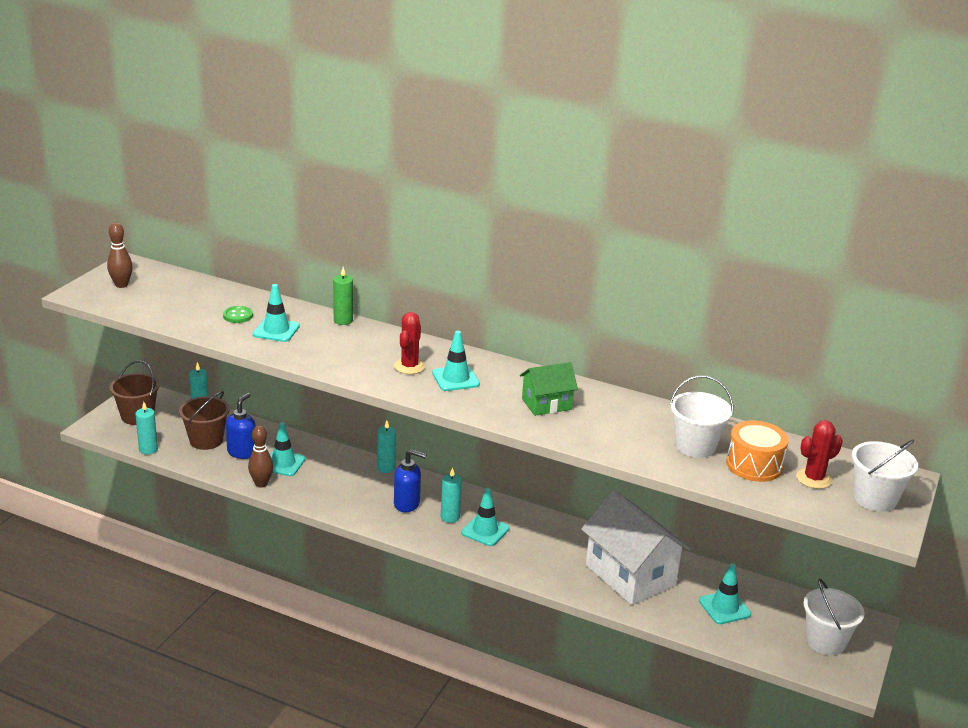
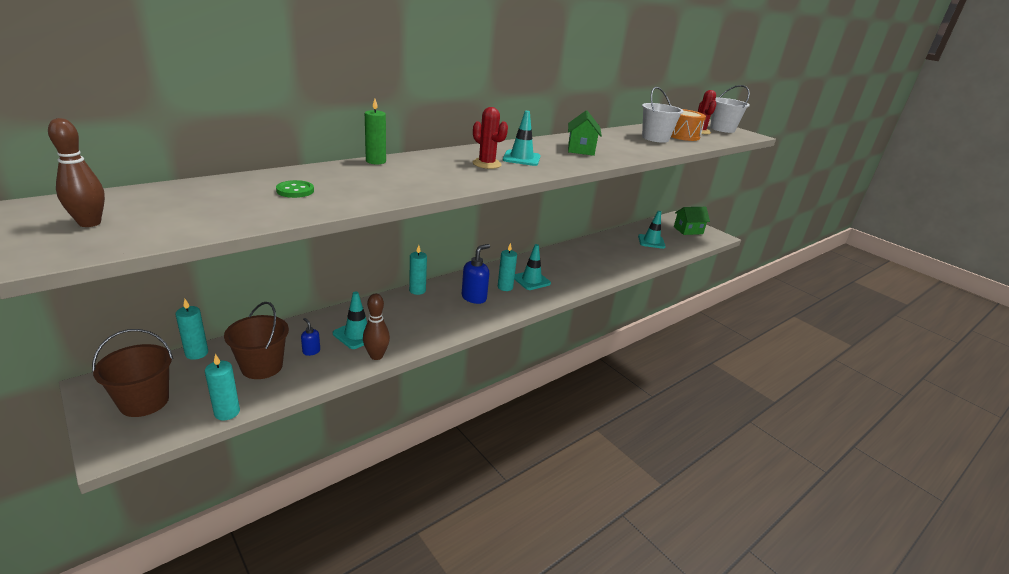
camera: 65 degrees left, 0 degrees up
(242, 452) = (311, 351): blue soap dispenser -> blue soap dispenser, size x0.52
(276, 330) = (354, 185): turquoise traffic cone -> none
(630, 575) = (609, 254): white house -> none
(825, 641) = (688, 230): white bucket -> green house

